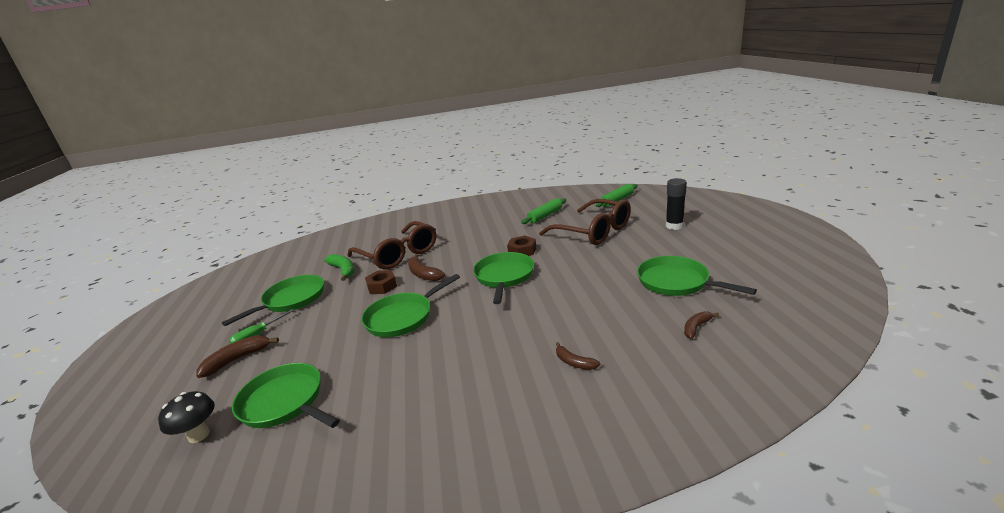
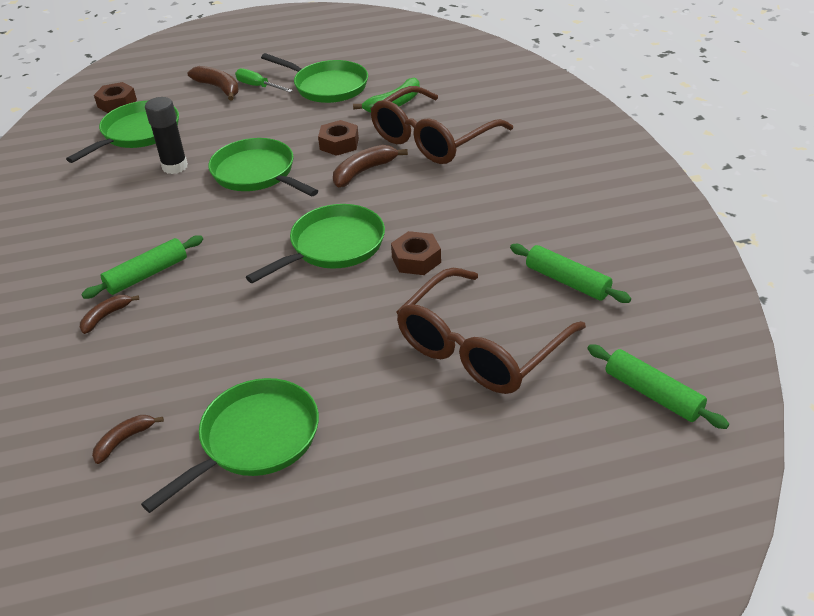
camera: 85 degrees right, 15 degrees up
(199, 435) = (117, 103): black mushroom -> brown nut
(504, 277) = (333, 246): green pan -> green pan turned 45 degrees counterclockwise
(523, 350) = (147, 275): none -> green rolling pin
(674, 226) = (487, 475): black glue stick -> black glue stick (175, 167)
(696, 327) = (124, 440): brown banana -> brown banana turned 90 degrees counterclockwise

